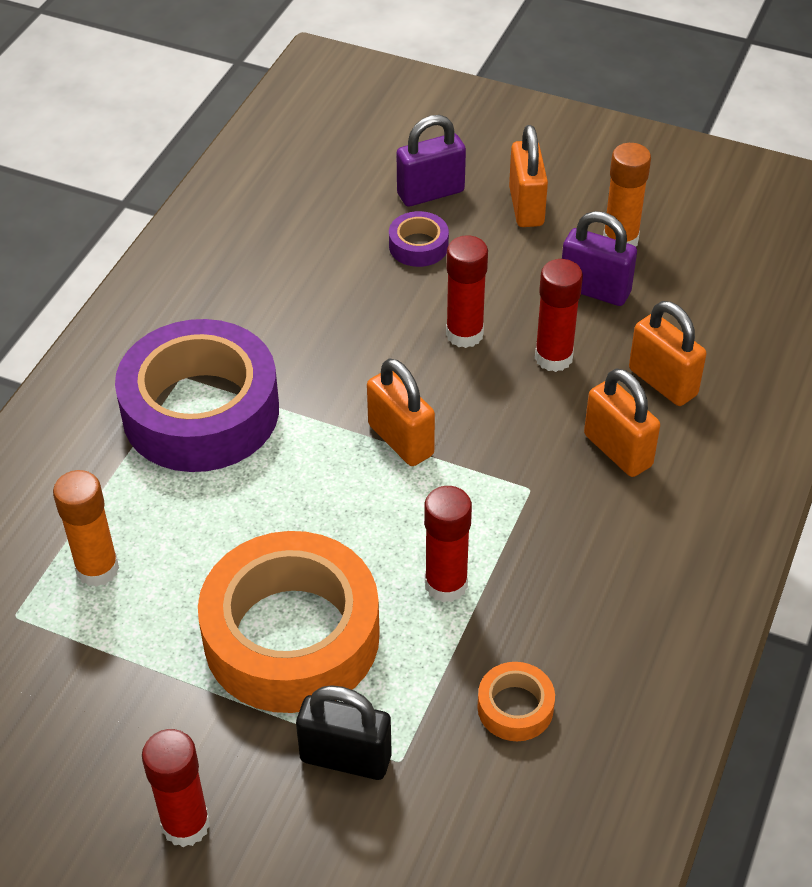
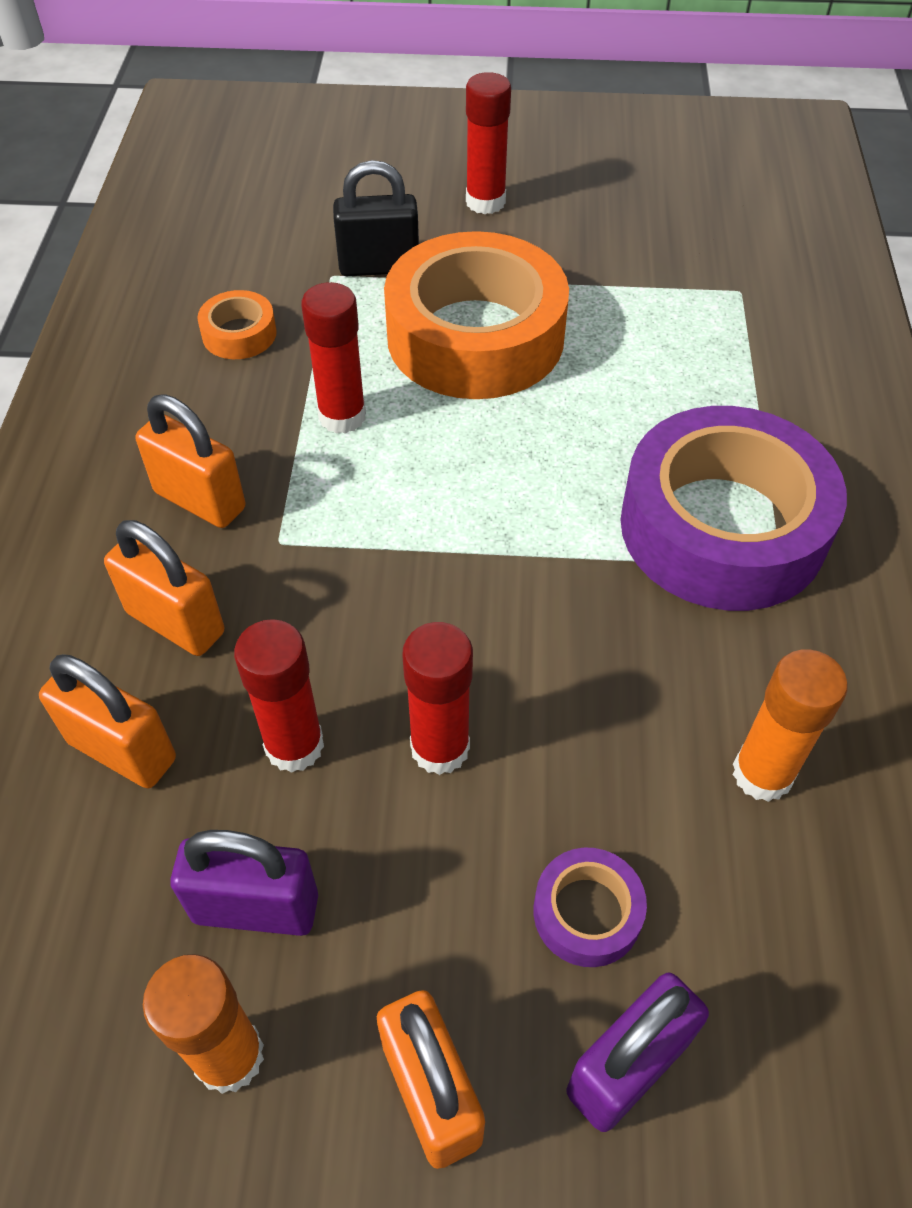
camera: 160 degrees right, 5 degrees up
(97, 569) = (699, 343): orange glue stick -> orange glue stick (762, 774)
(401, 440) = (460, 559): orange padlock -> orange padlock (200, 500)

